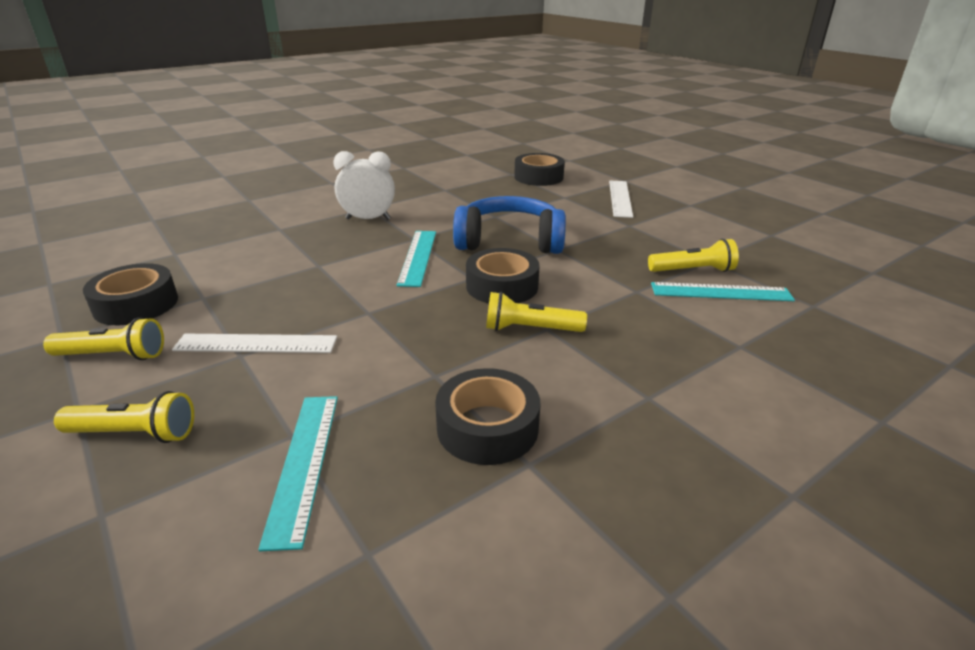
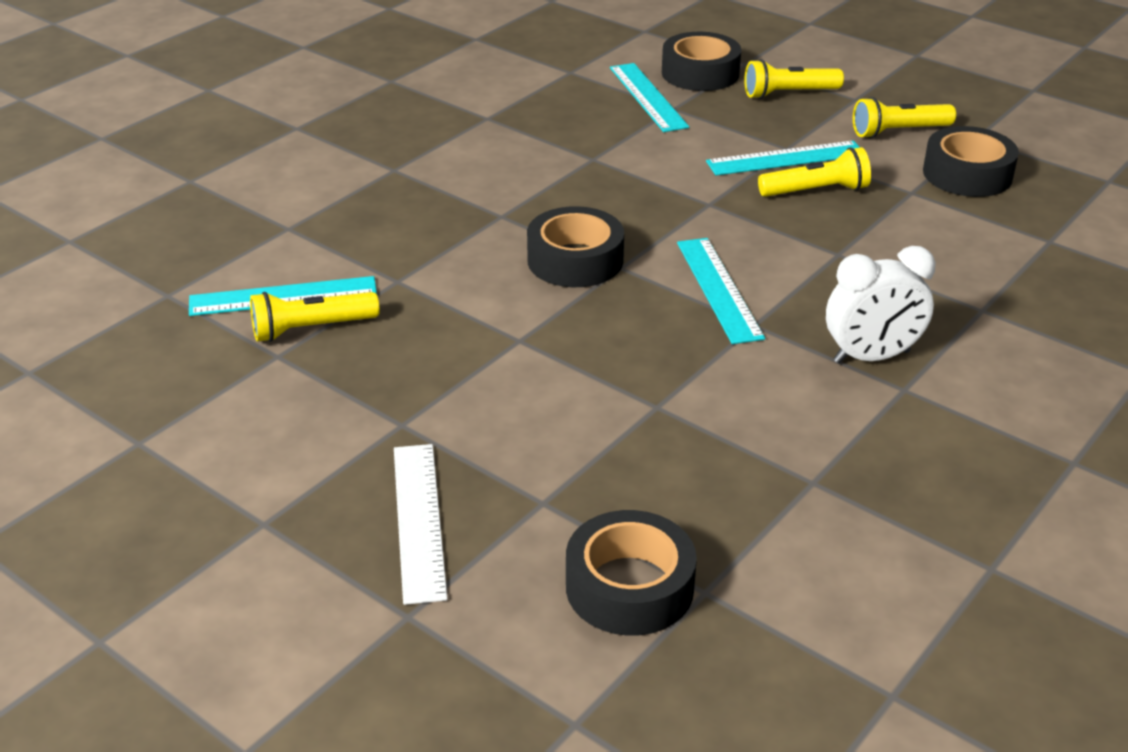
camera: 165 degrees right, 5 degrees up
(256, 344) = (785, 158): white ruler -> turquoise ruler
(487, 427) = (527, 132): black tape -> black tape (700, 73)
(509, 241) = (601, 344): blue headphones -> none
(530, 329) = (519, 212): yellow flashlight -> yellow flashlight (816, 191)

